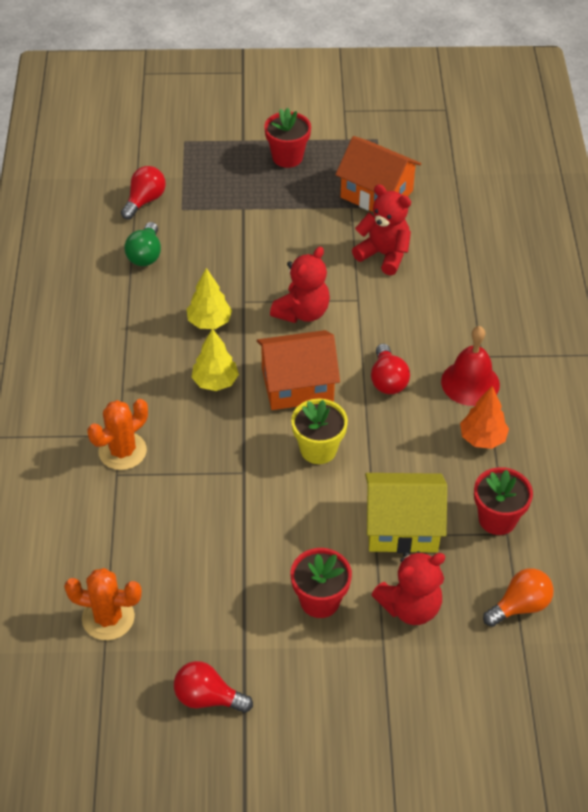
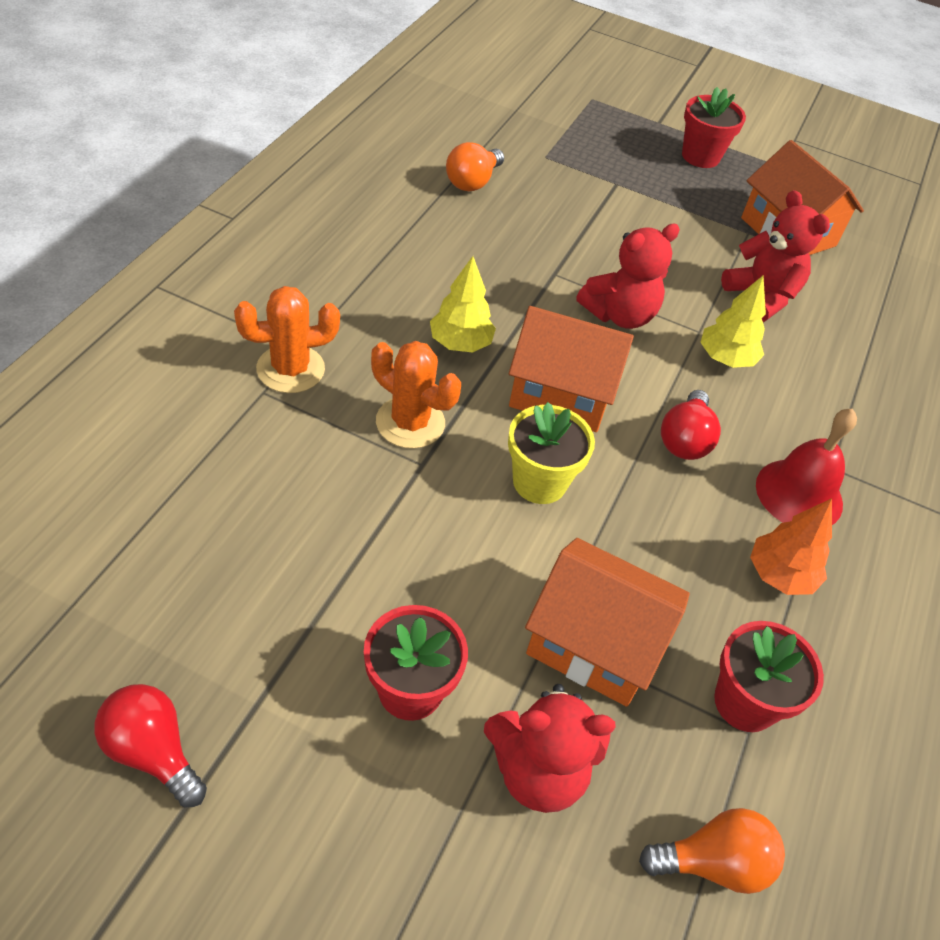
camera: 20 degrees right, 0 degrees up
(108, 618) = (111, 563): orange cactus -> orange cactus (410, 422)
(144, 201) = (509, 133): red light bulb -> none
(145, 255) = (472, 182): green light bulb -> orange light bulb
(209, 322) = (498, 277): yellow tree -> yellow tree (725, 359)
(402, 527) = (594, 642): yellow house -> orange house

